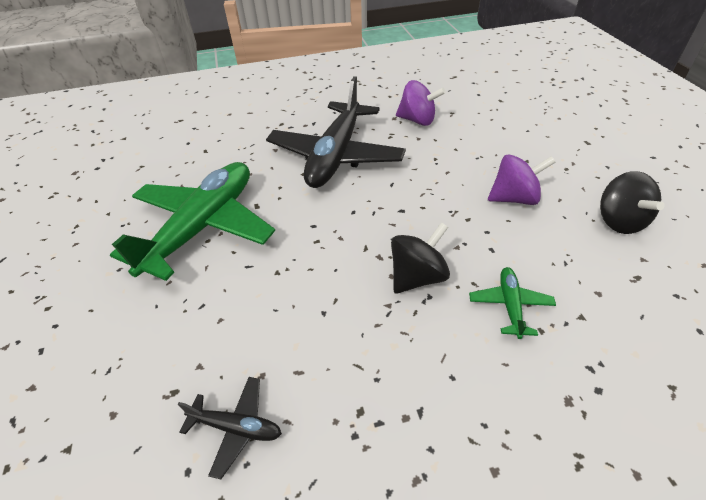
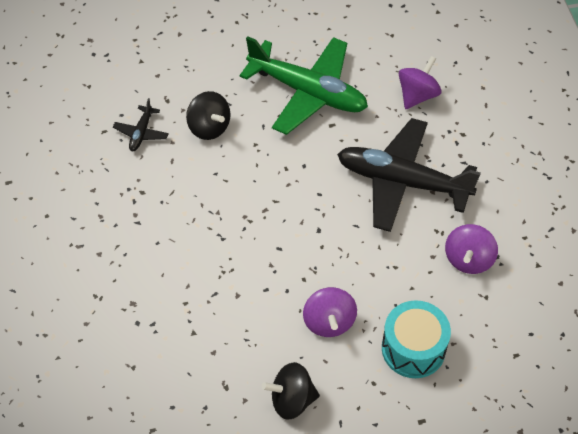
camera: 90 degrees right, 10 degrees up
(229, 148) = (417, 95): none -> purple spinning top
(417, 276) = (242, 233): black spinning top -> black spinning top (209, 127)
(510, 305) = (208, 288): green plane -> none
(519, 147) = (413, 348): none -> turquoise drum

